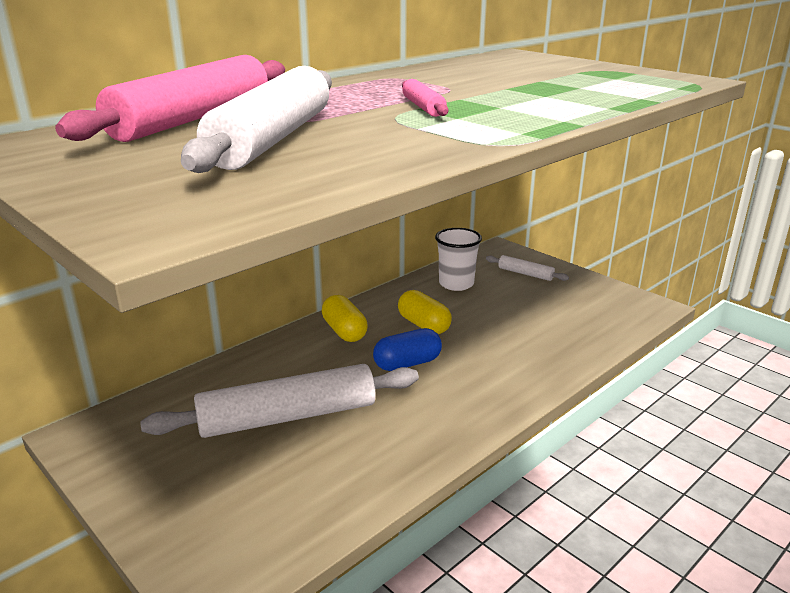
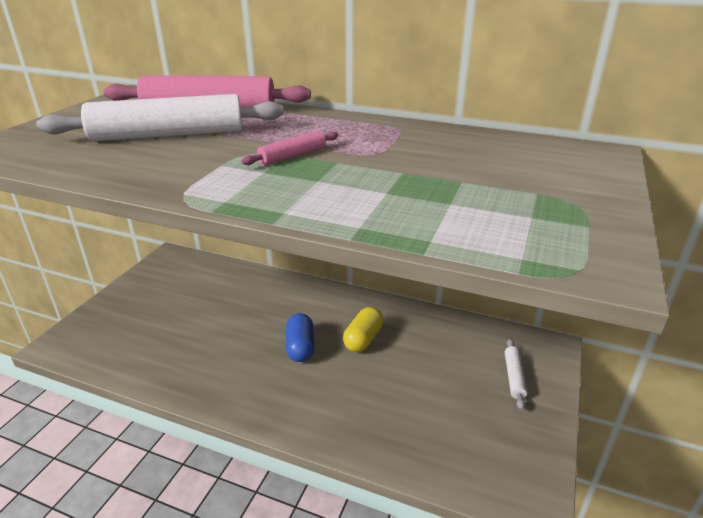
camera: 65 degrees right, 5 degrees up
(288, 417) = (211, 316): white rolling pin -> none
(344, 331) = (327, 304): yellow capsule -> none
(407, 363) = (300, 347): blue capsule -> blue capsule turned 45 degrees clockwise
(456, 284) = (449, 337): white cup -> none

